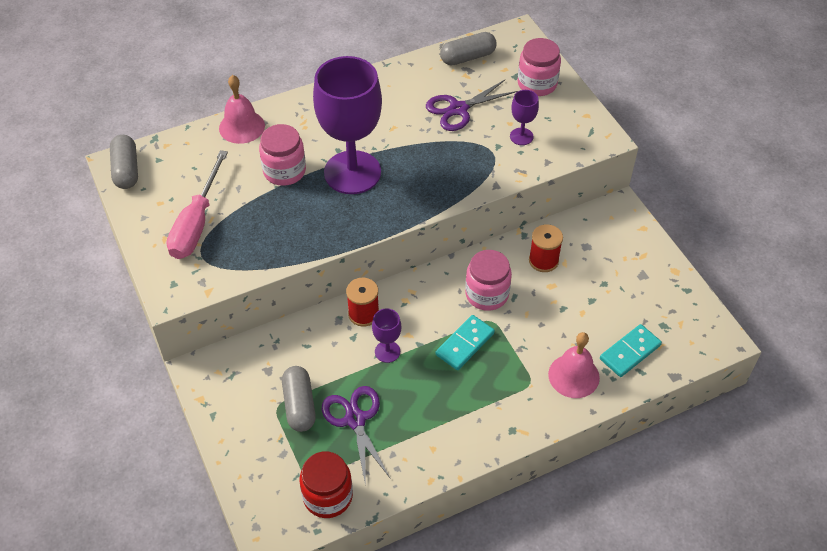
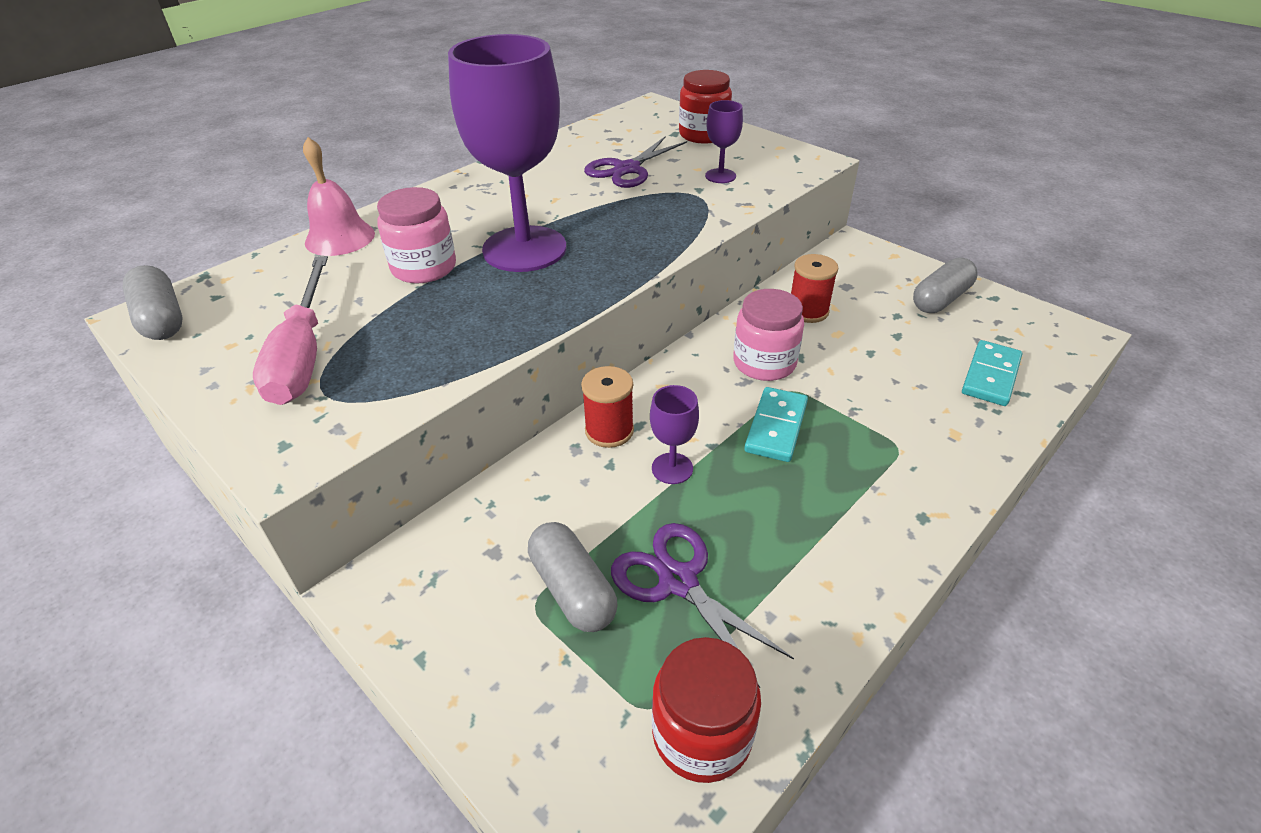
camera: 20 degrees left, 10 degrees down
(467, 57) = (608, 130): grey capsule -> grey capsule (941, 299)
(537, 84) = (703, 134): pink jar -> red jar
(573, 376) = (947, 422): pink bell -> none

